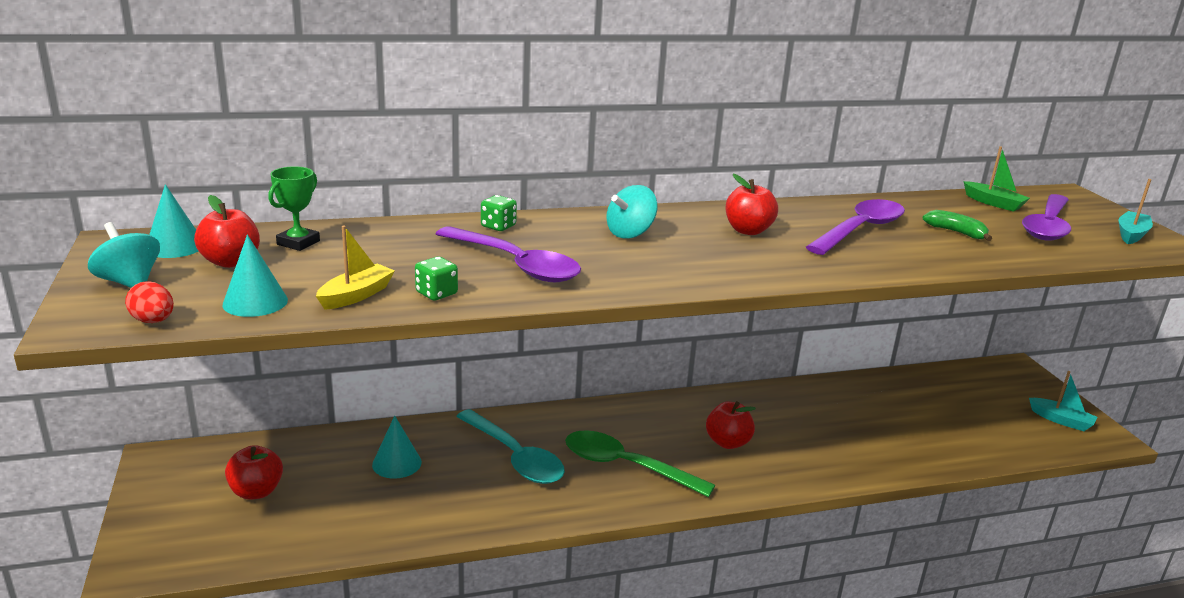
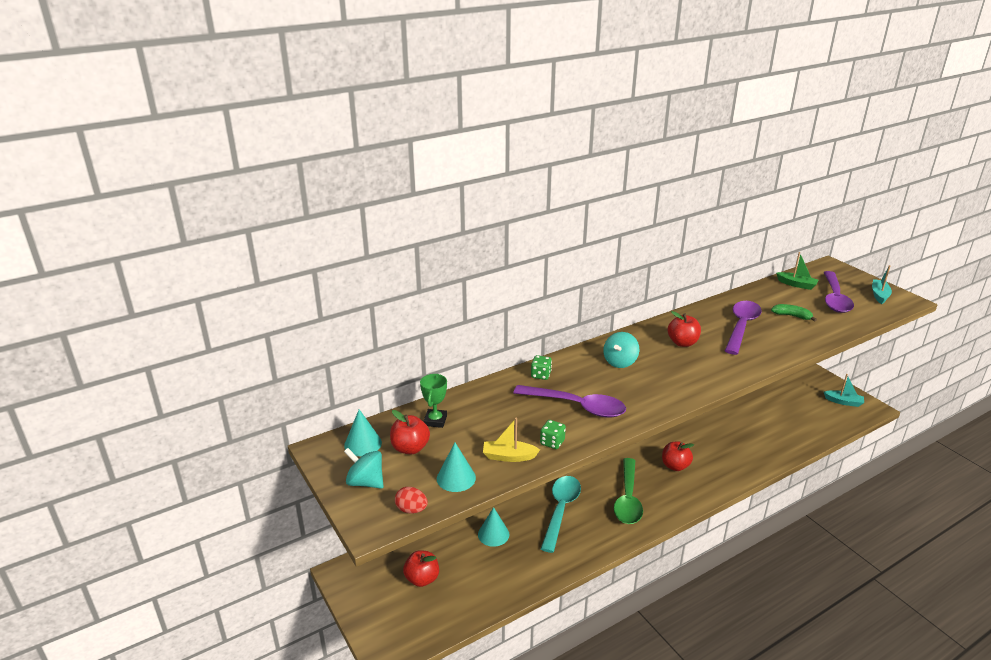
camera: 15 degrees left, 5 degrees up
(356, 295) = (509, 456): yellow boat -> yellow boat turned 105 degrees counterclockwise
(515, 457) = (560, 510): turquoise spoon -> turquoise spoon turned 105 degrees counterclockwise
(626, 466) = (628, 499): green spoon -> green spoon turned 90 degrees counterclockwise

